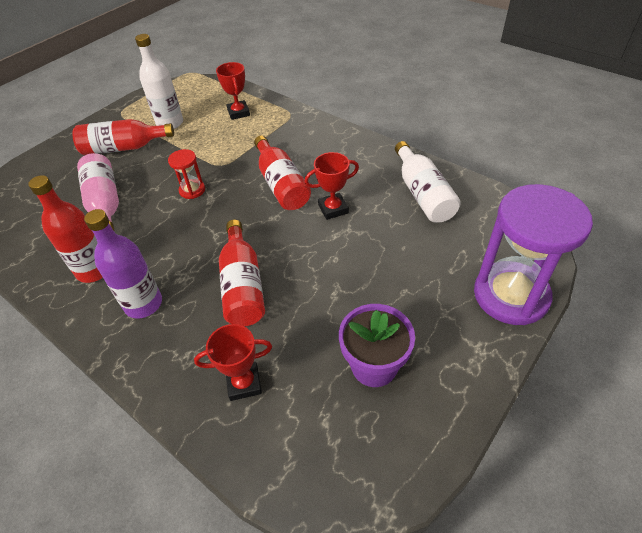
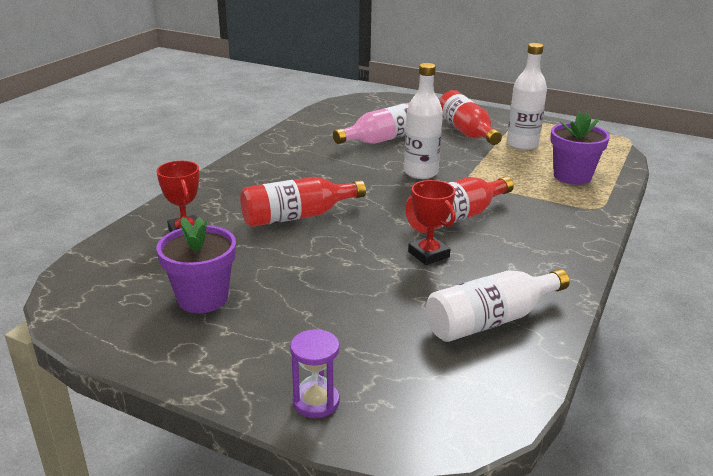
camera: 75 degrees right, 20 degrees down
(94, 270) = (302, 151): red bottle -> none
(143, 304) = (268, 176): purple bottle -> none
(192, 190) = (421, 173): red hourglass -> white bottle
(238, 113) = (572, 176): red trophy -> purple flower pot
(511, 295) = (316, 402): purple hourglass -> purple hourglass, size x0.45

